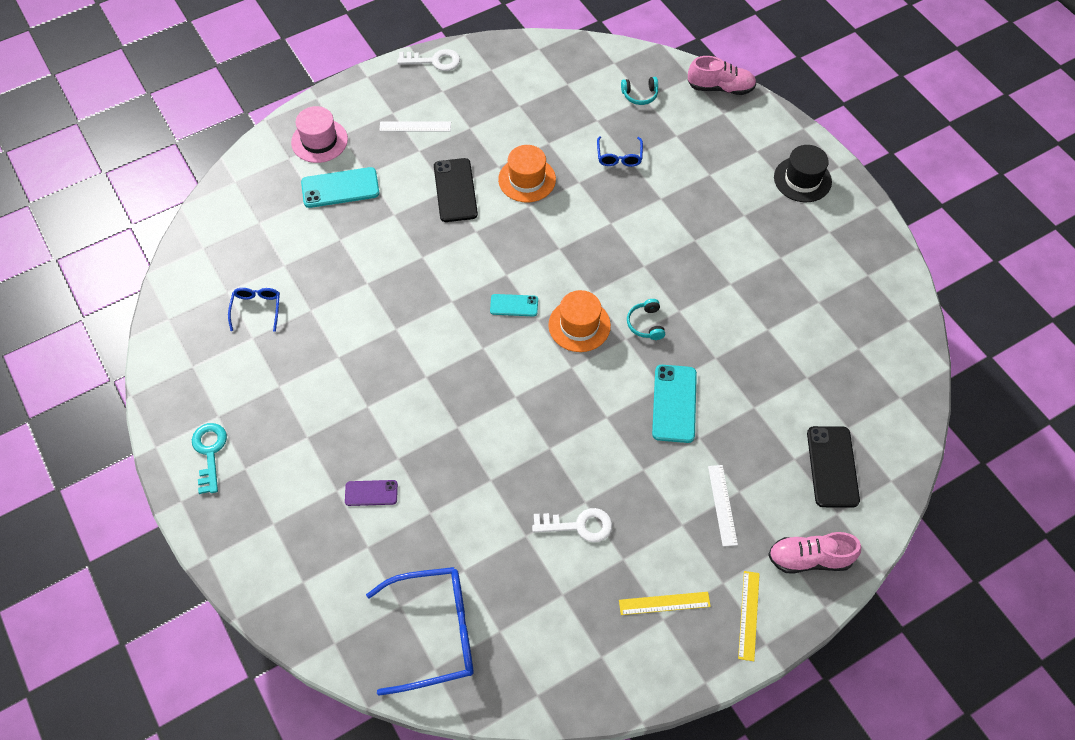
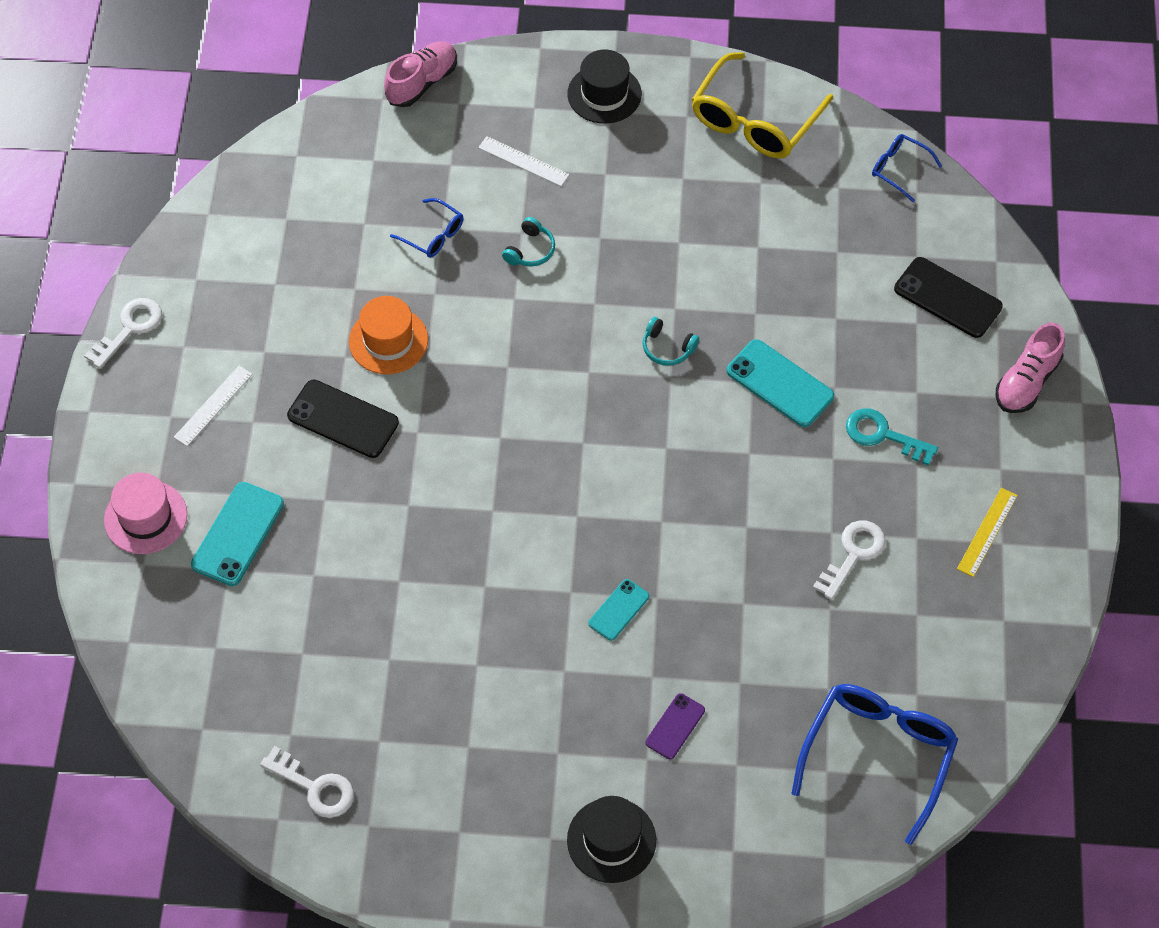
camera: 55 degrees left, 0 degrees up
(200, 324) = (315, 787): none -> white key
(210, 452) = (501, 865): turquoise key -> turquoise key (883, 435)
(257, 309) = (341, 715): blue glasses -> blue glasses (899, 169)
(265, 504) = (611, 840): none -> black hat
(514, 305) = (546, 454): turquoise phone -> turquoise phone (618, 610)
(579, 325) = (621, 409): orange hat -> none
(640, 95) = (365, 161): turquoise headphones -> turquoise headphones (530, 250)
(722, 505) = (921, 416): white ruler -> white ruler (523, 161)
(748, 615) = (1047, 469): yellow ruler -> none
(863, 270) = (754, 121): none -> yellow glasses

